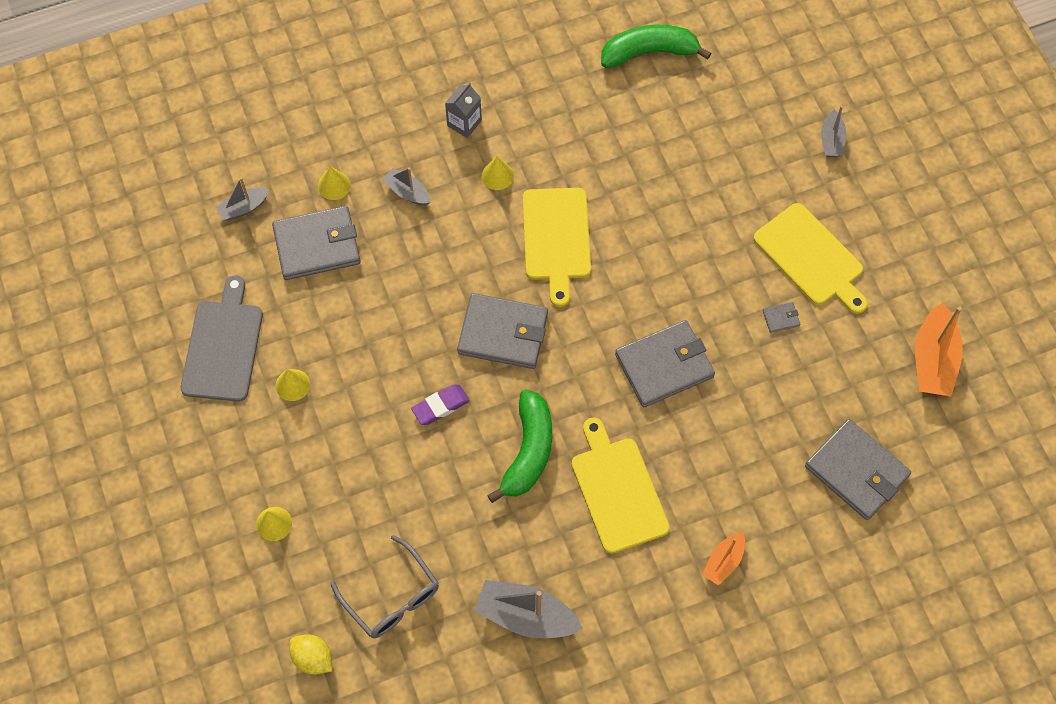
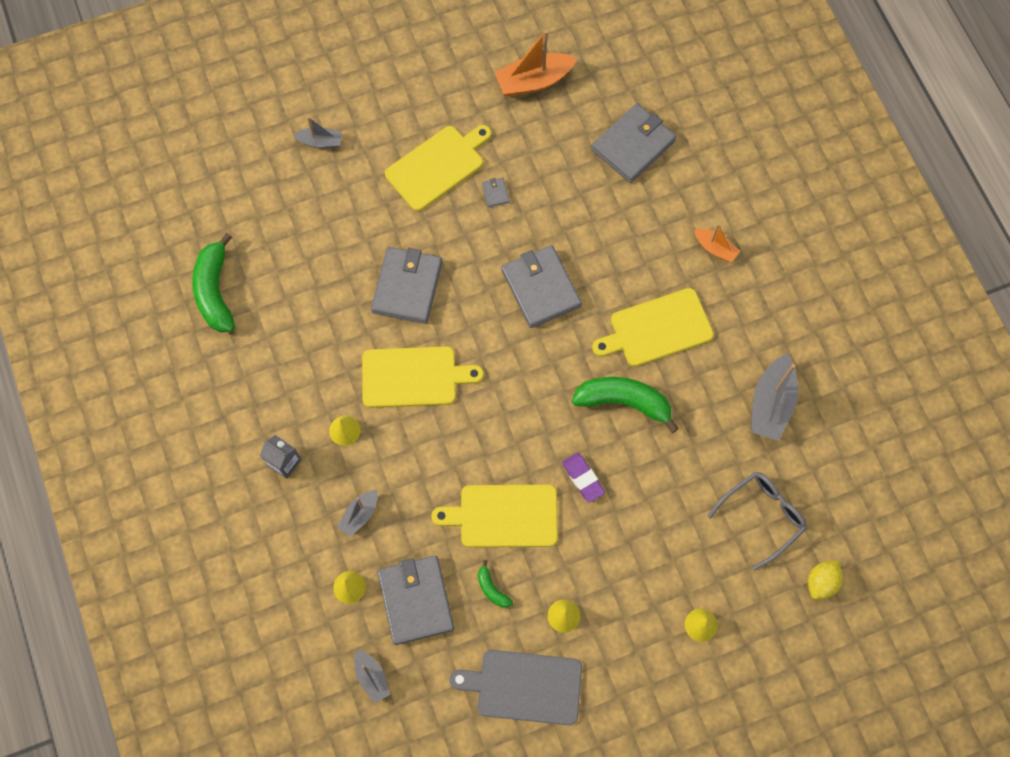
camera: 90 degrees left, 5 degrees up
(325, 316) = (492, 589): none -> green banana
(401, 327) = (503, 516): none -> yellow cutting board
(503, 333) = (510, 424): grey wallet -> grey wallet (407, 287)
(933, 360) = (534, 81): orange boat -> orange boat turned 150 degrees clockwise

